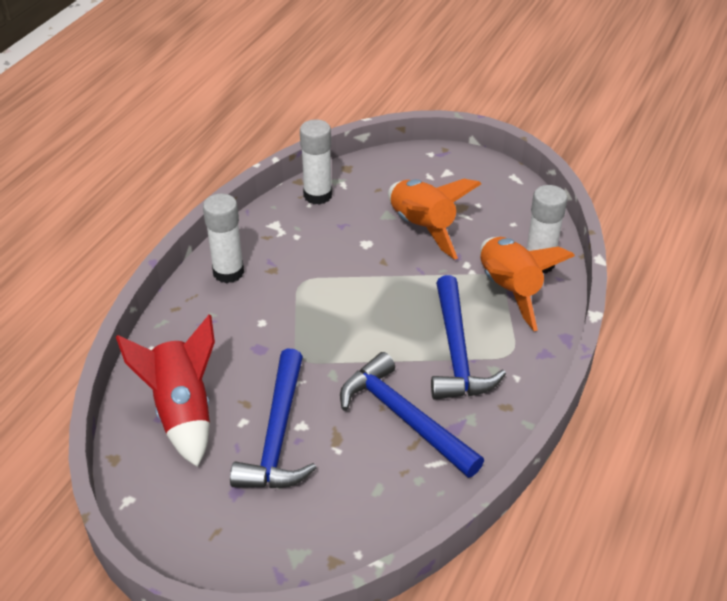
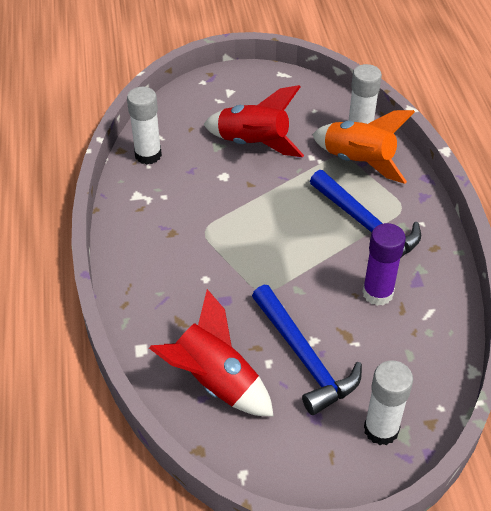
camera: 35 degrees left, 5 degrees up
(228, 272) = (139, 253): white glue stick -> white glue stick (381, 429)
(404, 417) = (377, 293): blue hammer -> purple glue stick
(422, 227) = (253, 144): orange rocket -> red rocket

